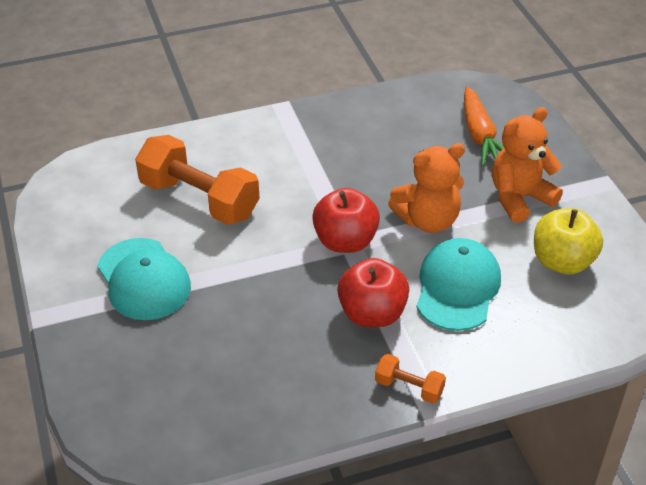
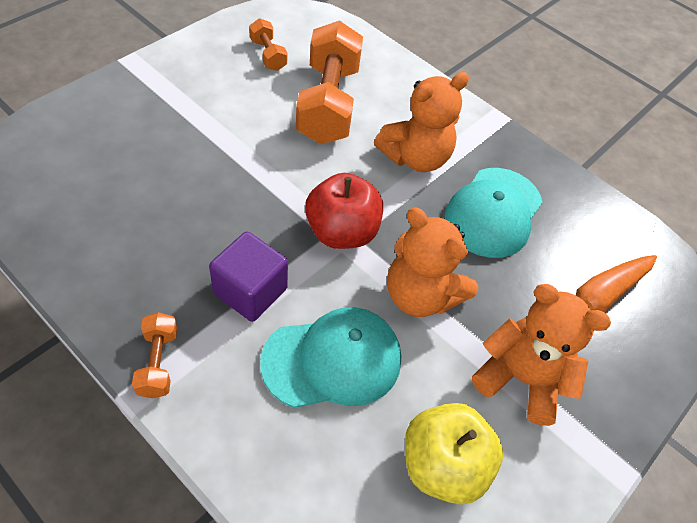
camera: 55 degrees right, 10 degrees up
(107, 217) = (268, 55): none -> orange dumbbell
(143, 279) = (206, 104): turquoise cap -> turquoise cap (493, 212)
(295, 170) = (415, 158): none -> orange teddy bear
(372, 314) = (250, 291): red apple -> purple cube

